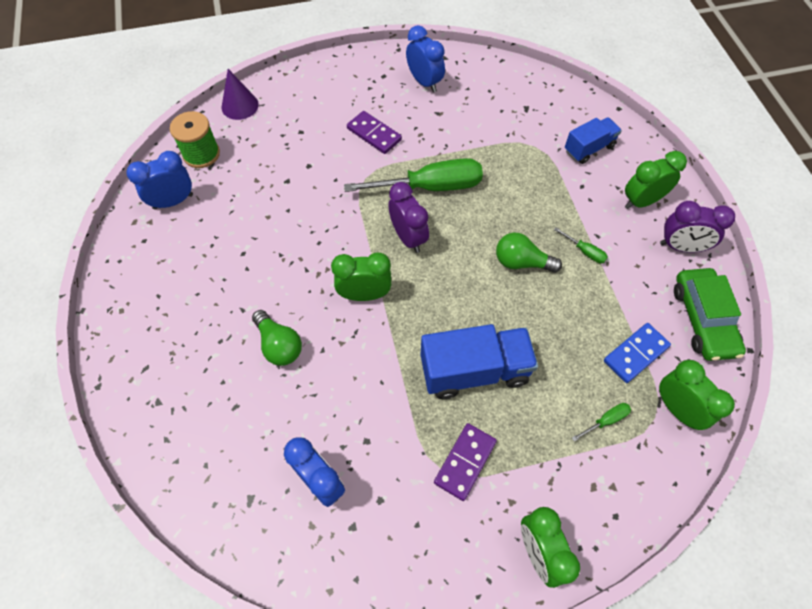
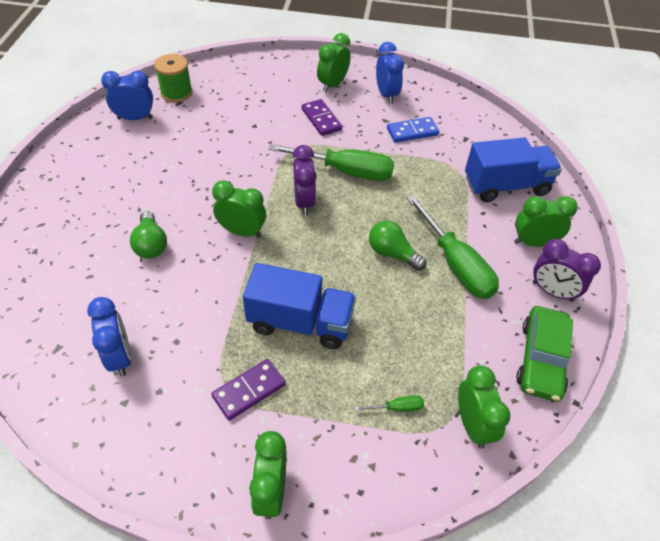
camera: 20 degrees right, 10 degrees down
(240, 106) = (226, 69): purple cone -> none
(364, 88) = (333, 85): none -> green clock
(585, 251) = (456, 264): green screwdriver -> green screwdriver, size x2.43
(589, 148) = (506, 186): blue truck -> blue truck, size x1.65
(636, 354) = (457, 363): blue domino -> blue domino (412, 132)

